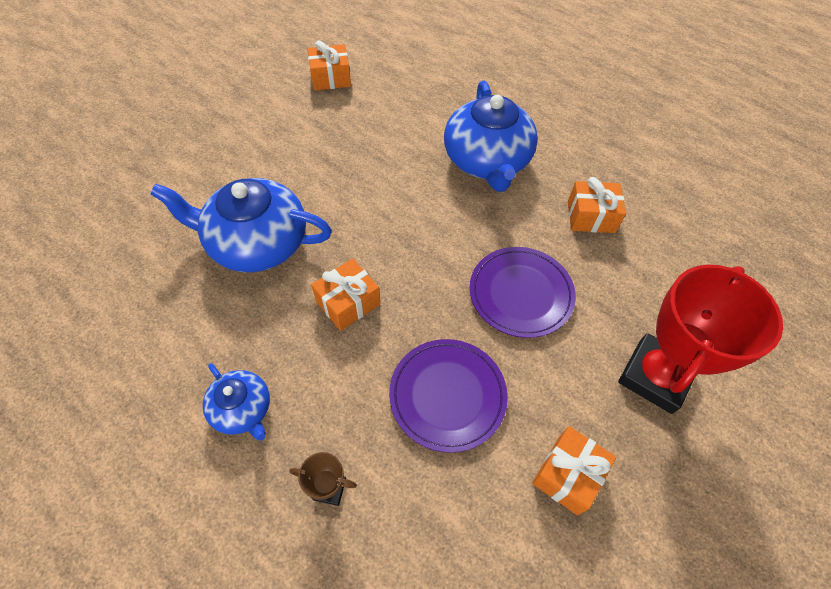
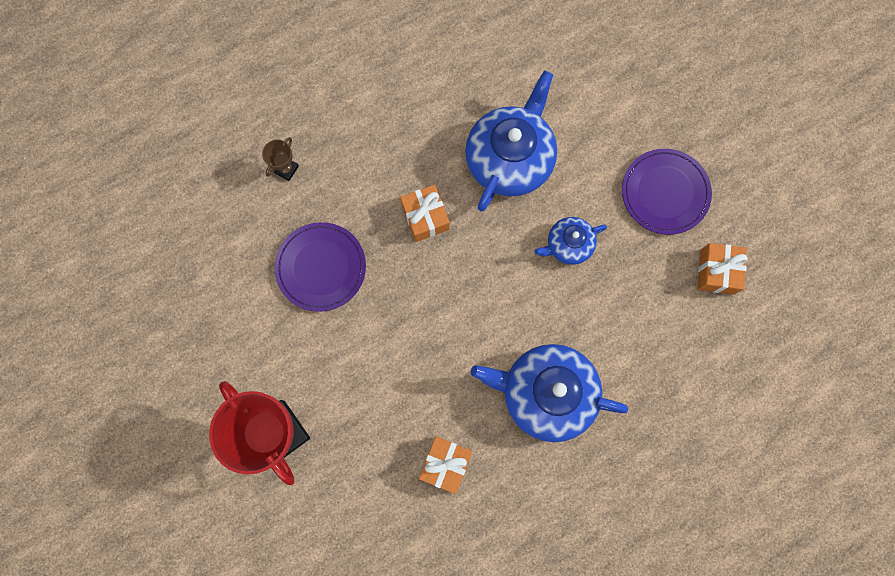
camera: 110 degrees right, 20 degrees up
(242, 409) = (362, 124): blue teapot -> blue teapot (568, 244)
(521, 293) = (386, 360): purple plate -> purple plate (665, 193)
(567, 475) = (234, 329): orange gift -> none

